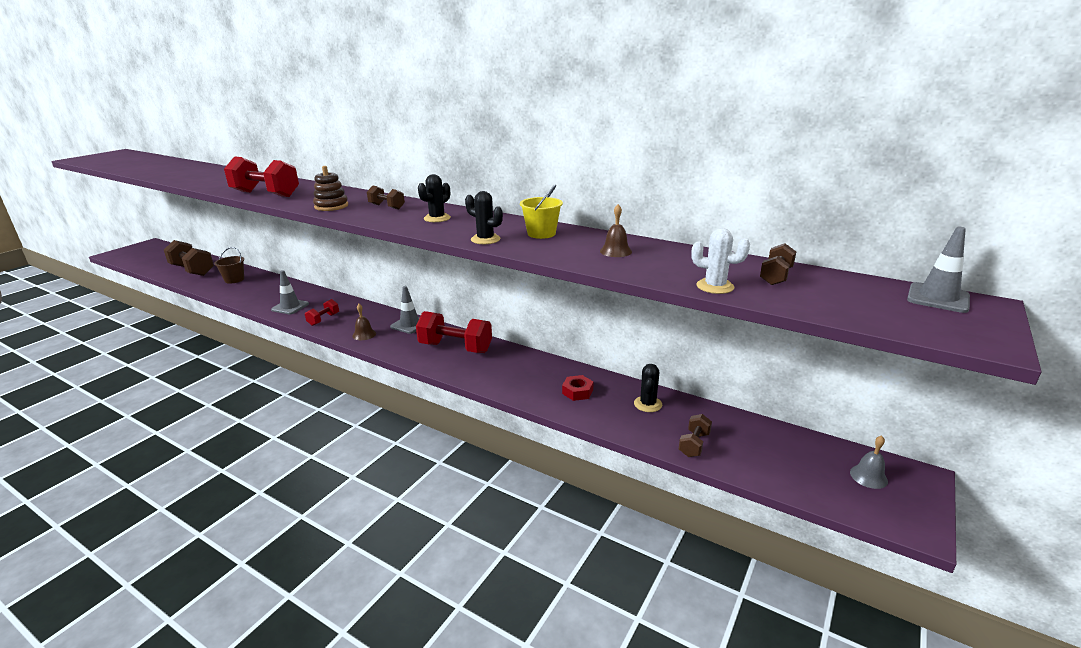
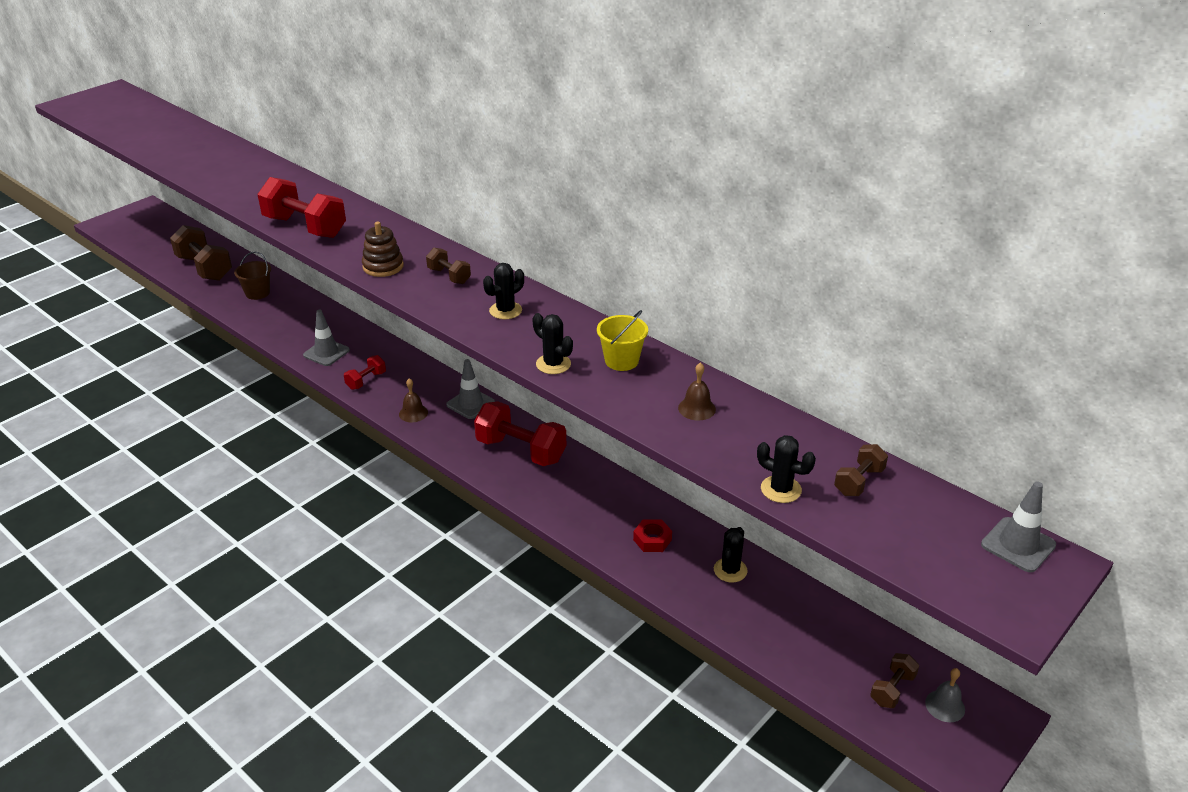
camera: 10 degrees right, 10 degrees up
(694, 444) = (763, 634): brown dumbbell -> brown dumbbell (892, 689)
(715, 286) = (781, 489): white cactus -> black cactus

